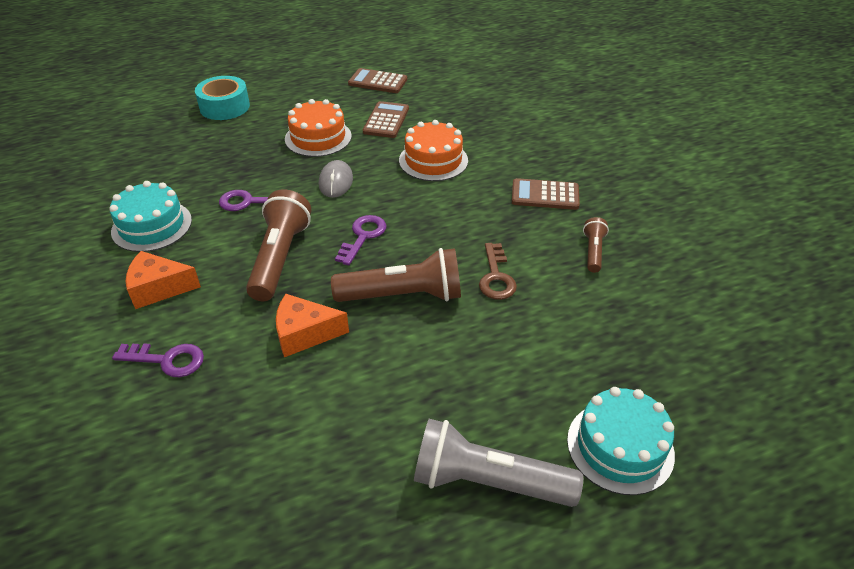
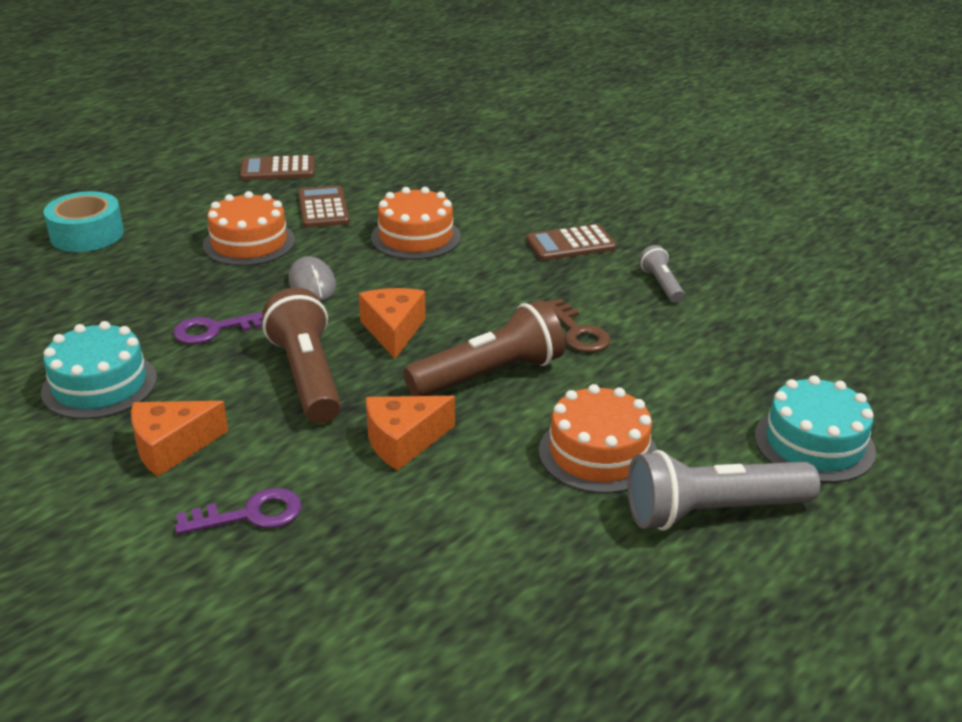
camera: 25 degrees left, 10 degrees down
(363, 236) = (393, 331): purple key -> orange cheese
(436, 393) = (598, 453): none -> orange cake
(593, 251) = (661, 284): brown flashlight -> grey flashlight

